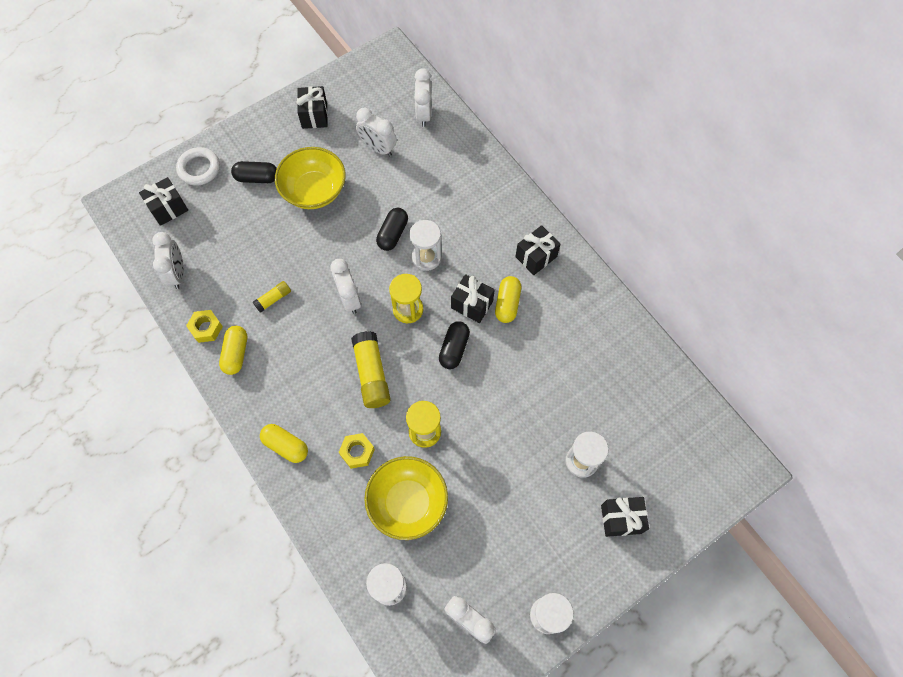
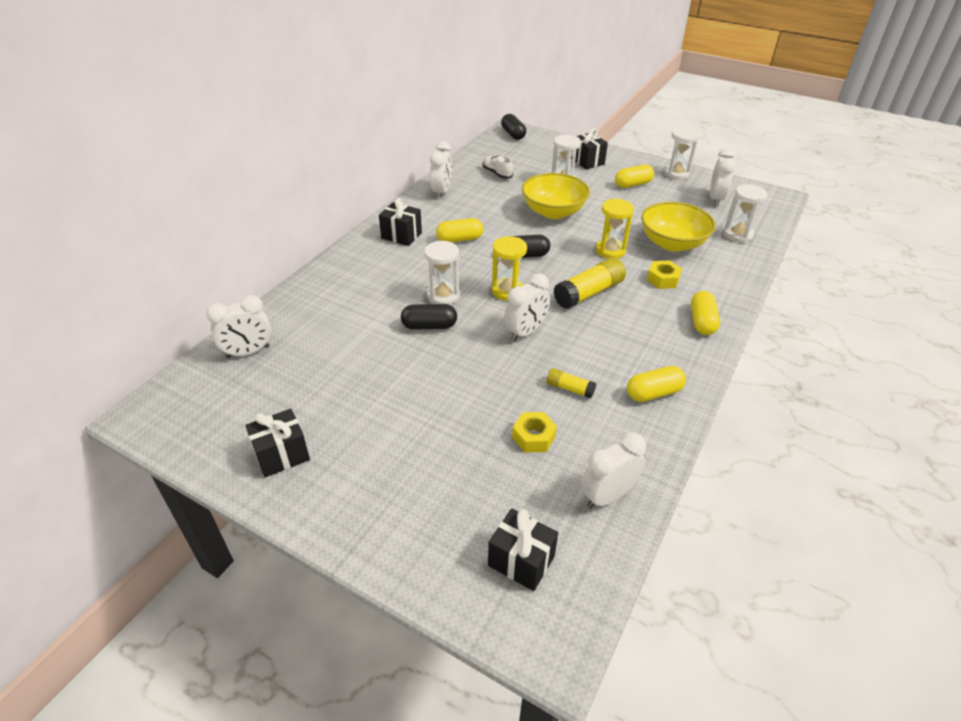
camera: 115 degrees left, 25 degrees down
(199, 168) = (432, 555): white ring -> none
(206, 328) = (649, 432): yellow nut -> yellow nut (533, 437)
(257, 178) = (415, 475): black capsule -> black capsule (513, 134)
(314, 190) = (406, 409): yellow bowl -> yellow bowl (553, 212)
(378, 148) = (315, 374): white clock -> white clock (442, 192)
(472, 304) = (474, 257): black gift -> none
(542, 540) = (633, 184): none -> yellow capsule
(628, 396) = (497, 173): none -> white shoe

